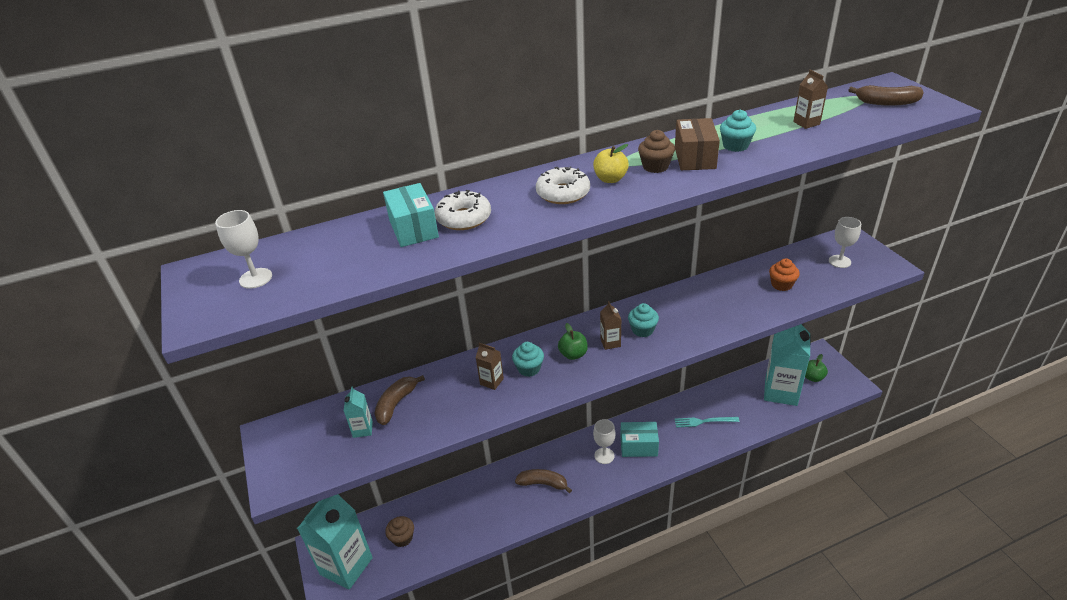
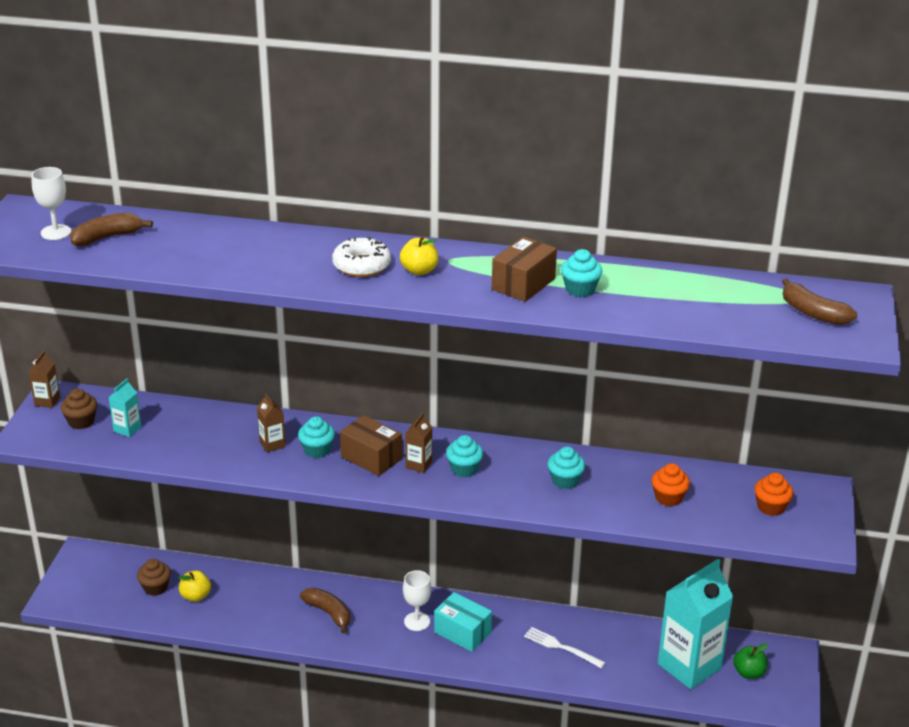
camera: 30 degrees right, 5 degrees down
(346, 566) = (88, 583): turquoise carton -> none
(396, 404) = (174, 422): brown banana -> brown banana (108, 237)
(413, 229) = (207, 243): turquoise box -> none
(438, 527) = (195, 596): none -> yellow apple
(464, 218) = (255, 252): white donut -> none
(573, 354) = (371, 458): green apple -> brown box
(655, 166) = (475, 276): brown cupcake -> brown cupcake (81, 421)
(703, 421) = (561, 647): turquoise fork -> white fork
(712, 305) = (565, 480): none -> turquoise cupcake
(806, 123) = (689, 297): brown carton -> brown carton (47, 401)
(839, 261) = (771, 507): white goblet -> orange cupcake

